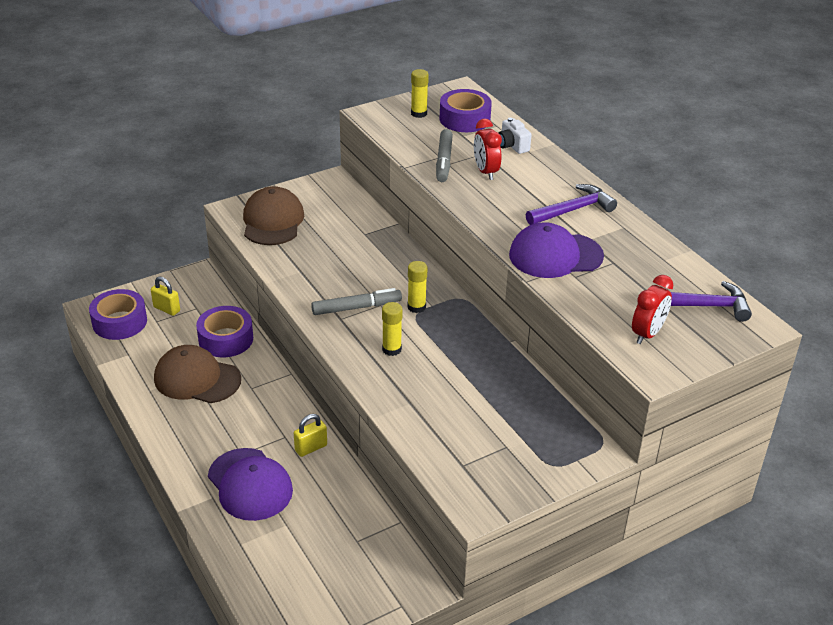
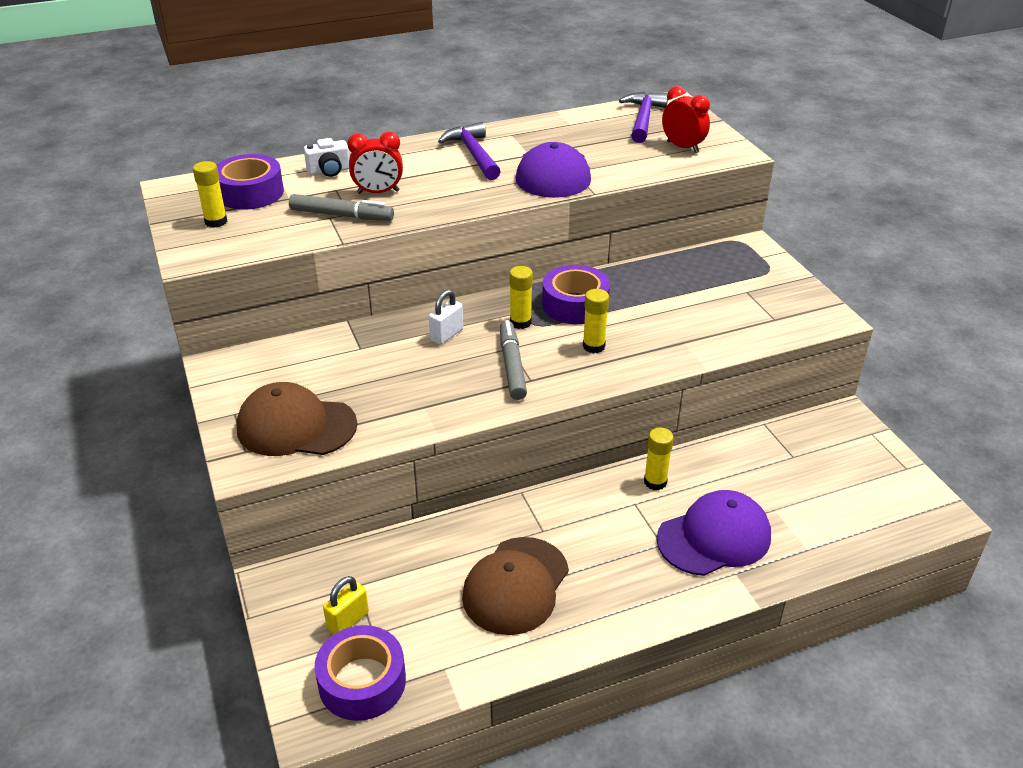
camera: 80 degrees left, 0 degrees up
(226, 339) = (438, 553): purple tape -> purple tape (575, 304)
(311, 448) = (655, 482): yellow padlock -> yellow glue stick
(390, 271) = (446, 335): none -> white padlock

